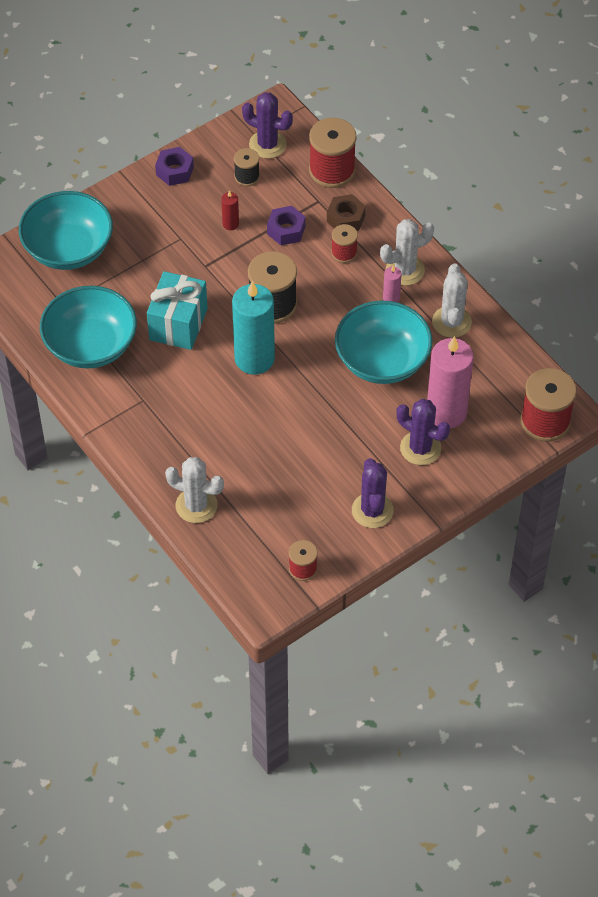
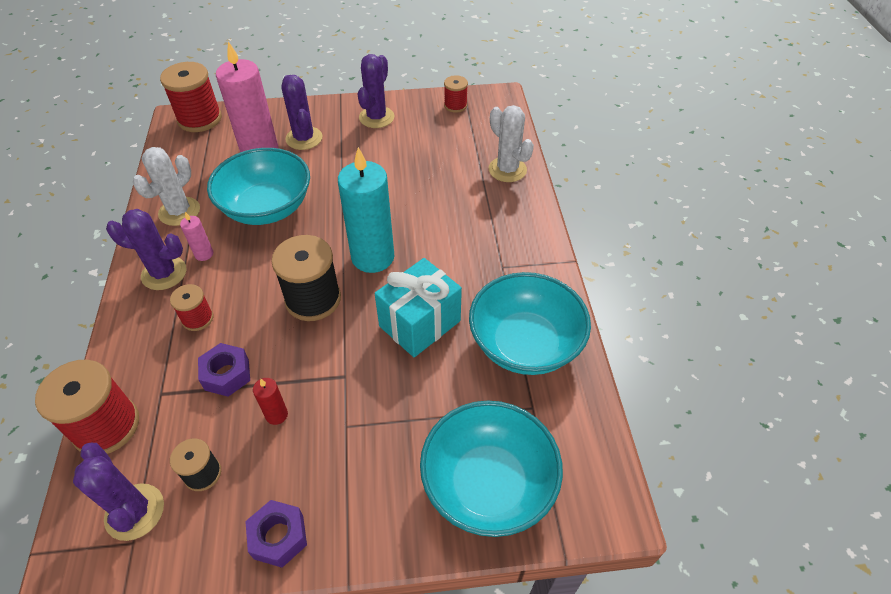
camera: 150 degrees left, 5 degrees down
(346, 218) = (156, 356): brown nut -> none
(405, 270) = (164, 273): white cactus -> purple cactus

